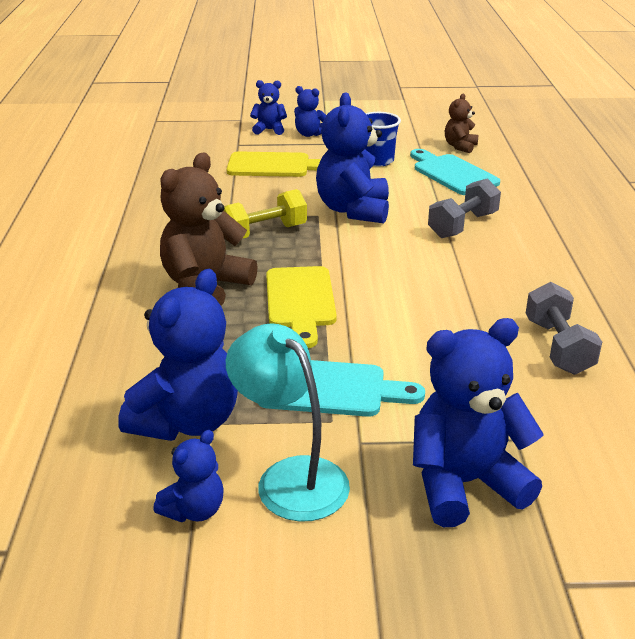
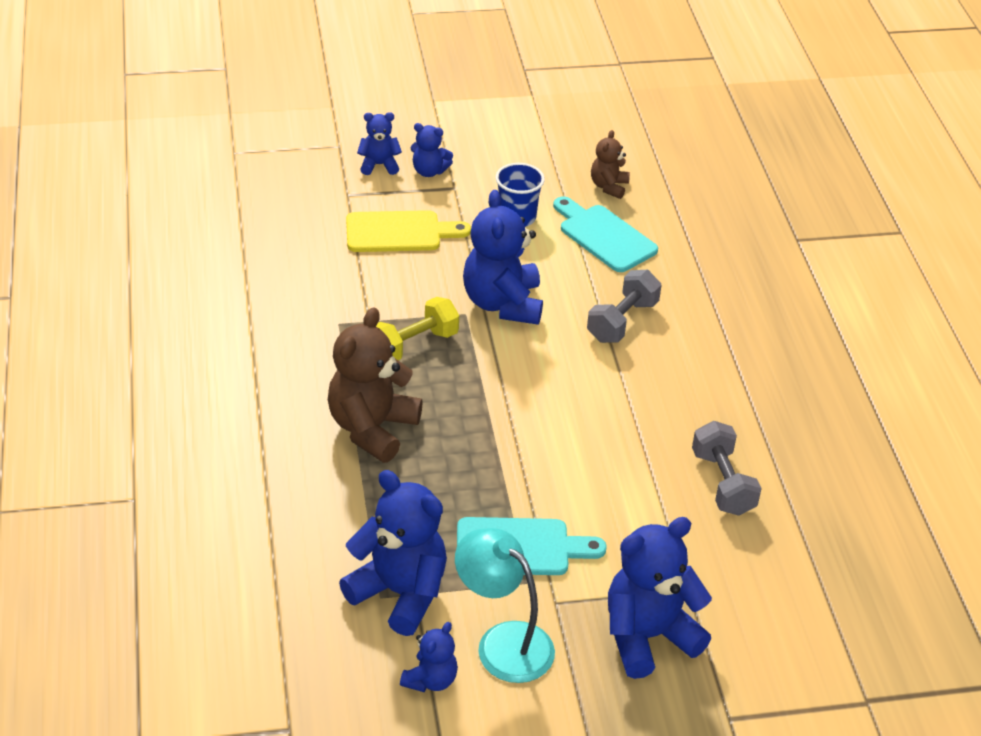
camera: 10 degrees left, 10 degrees up
(187, 422) = (400, 593): blue teddy bear -> blue teddy bear turned 75 degrees counterclockwise
(300, 301) = (472, 442): yellow cutting board -> none

